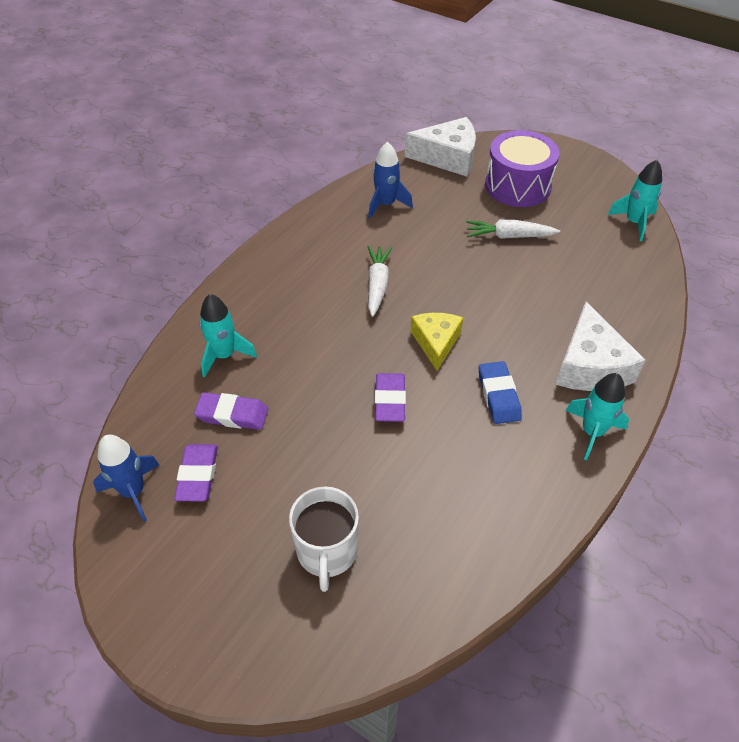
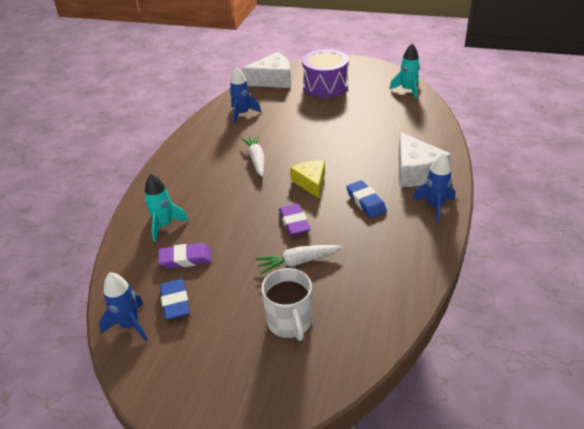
camera: 15 degrees left, 10 degrees down
(198, 475) = (175, 302): purple eraser -> blue eraser
(509, 236) = (332, 114): white carrot -> white carrot (298, 262)
(592, 432) = (434, 206): turquoise rocket -> blue rocket

